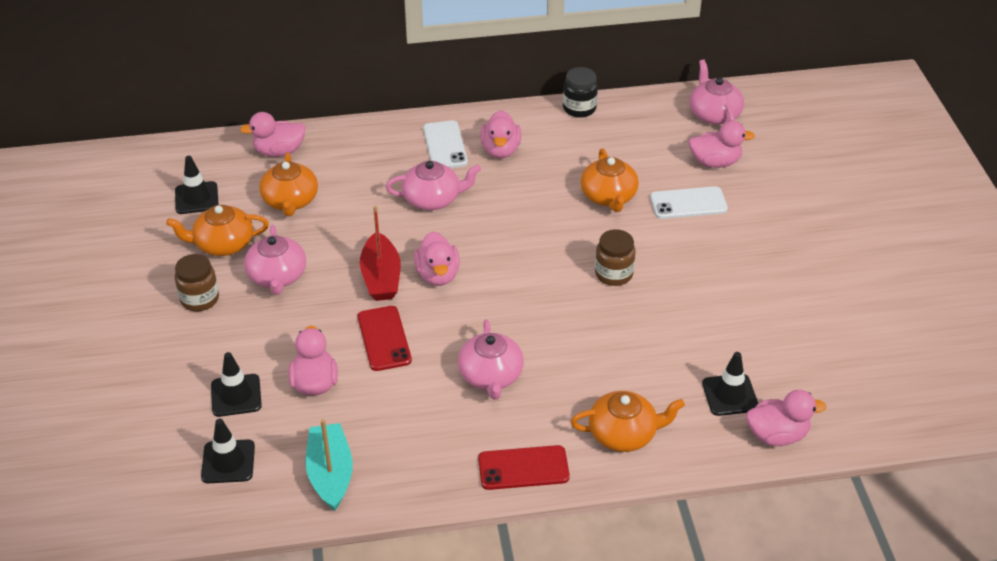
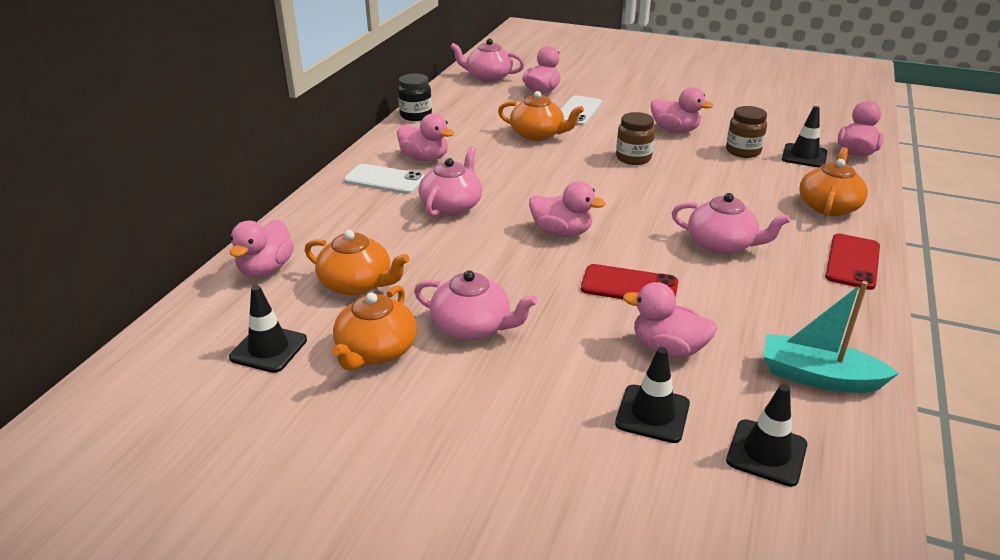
camera: 60 degrees left, 10 degrees down
(200, 299) = (456, 397): brown jar -> brown jar (743, 151)
(381, 277) = (536, 263): red boat -> none
(706, 284) = (675, 130): none -> pink duck

